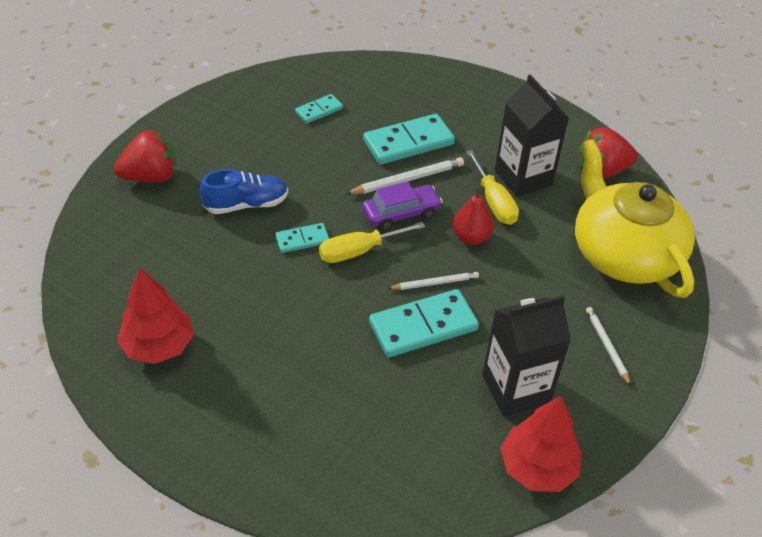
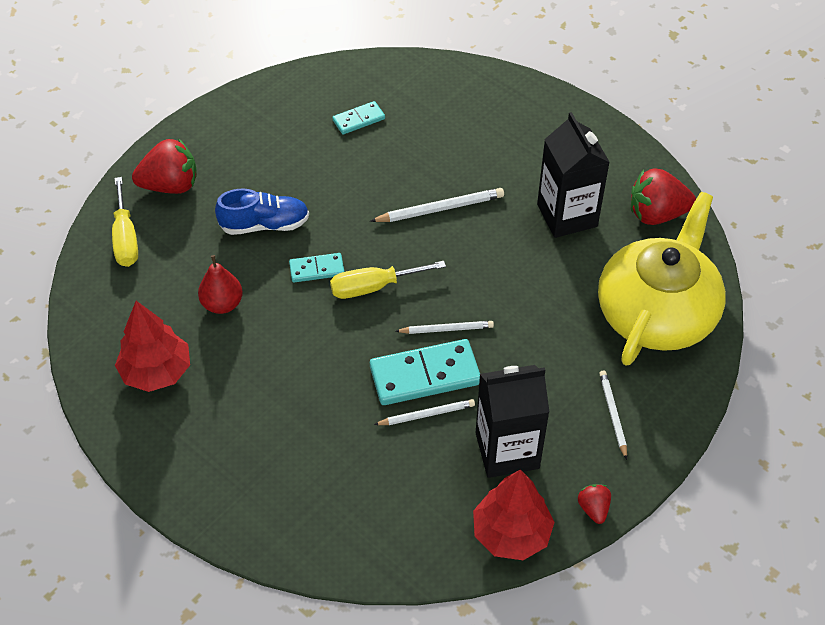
camera: 10 degrees right, 5 degrees up
(401, 213) = (425, 248): purple car -> none
(408, 142) = (449, 165): turquoise domino -> none
(432, 362) = (426, 414): none -> white pencil
(471, 237) = (495, 281): red pear -> red pear (222, 304)
(493, 202) = (528, 242): yellow screwdriver -> yellow screwdriver (125, 238)
(610, 435) = (593, 509): none -> red strawberry
(623, 253) = (657, 313): yellow teapot -> yellow teapot turned 45 degrees clockwise

